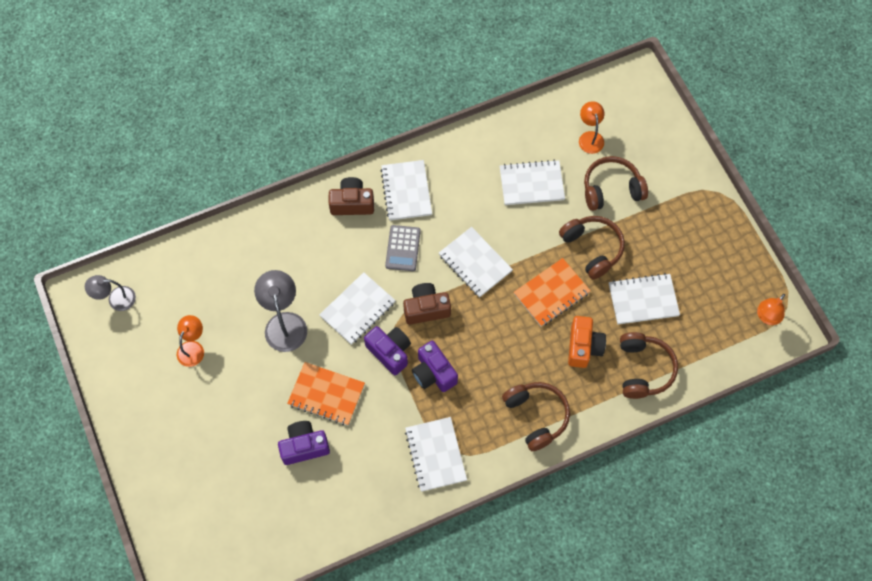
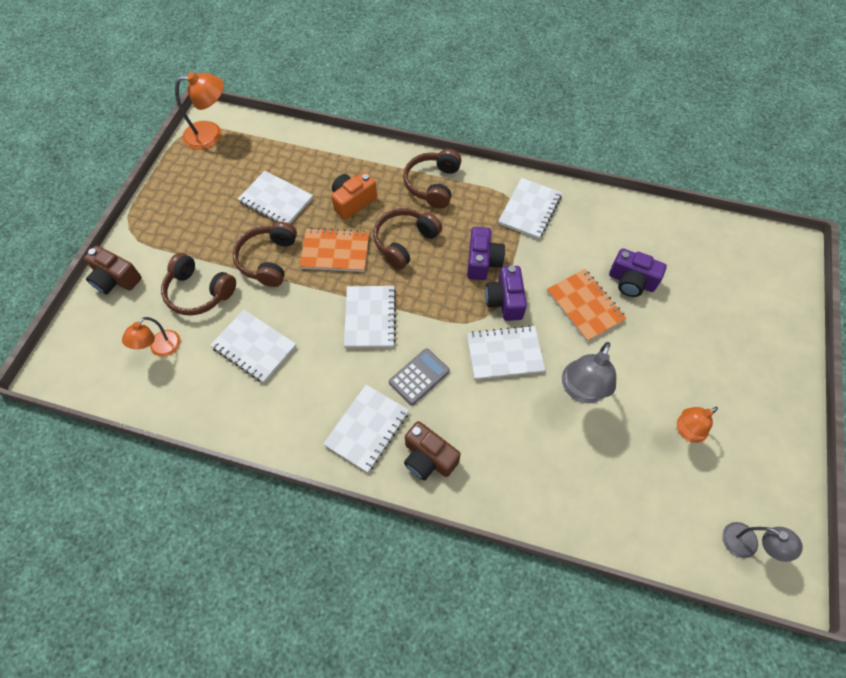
camera: 140 degrees left, 5 degrees down
(426, 309) = (445, 312): brown camera -> brown camera (116, 279)
(643, 369) = (328, 161): brown headphones -> brown headphones (405, 242)
(766, 317) = (211, 134): orange lamp -> orange lamp, size x1.55

